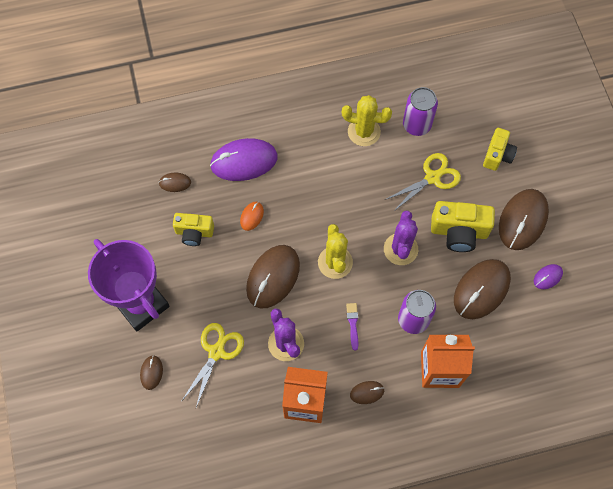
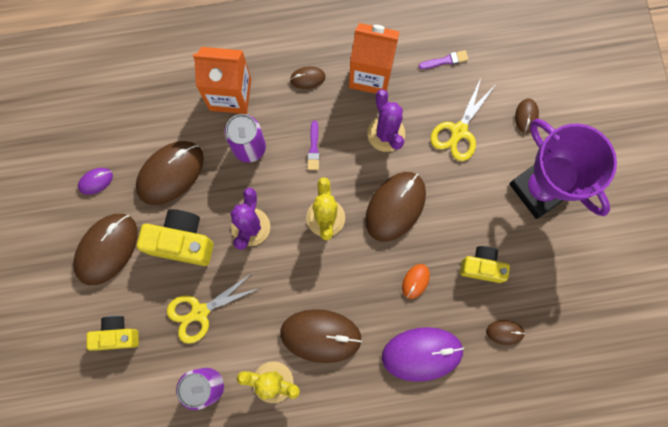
camera: 175 degrees left, 10 degrees up
(231, 423) = (445, 60): none -> purple brush
(329, 168) = (320, 336): none -> brown mouse
(497, 155) = (117, 335): yellow camera -> yellow camera turned 60 degrees clockwise

